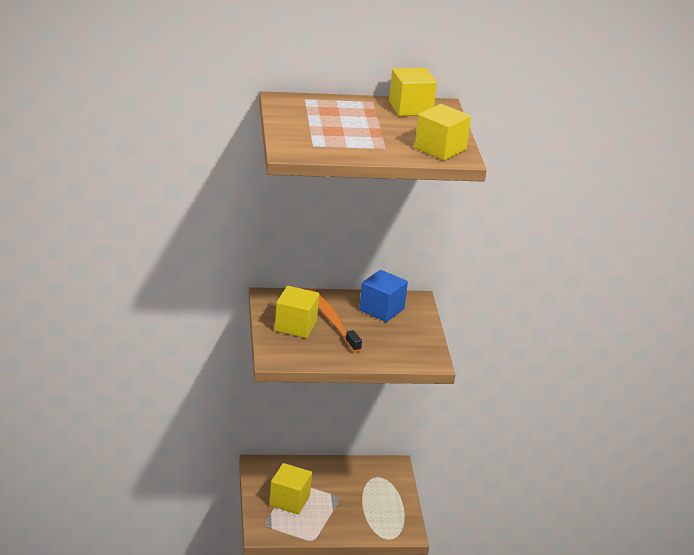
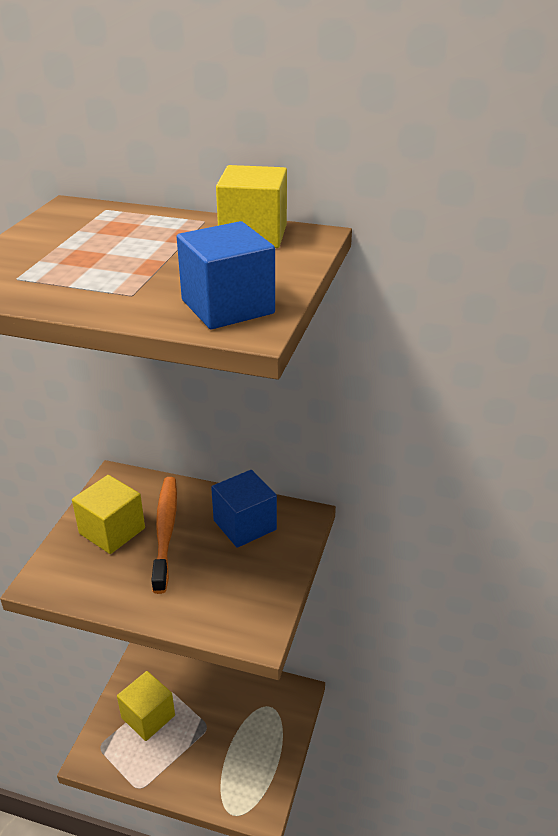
camera: 25 degrees right, 5 degrees up
(440, 149) = (227, 307): yellow cube -> blue cube

